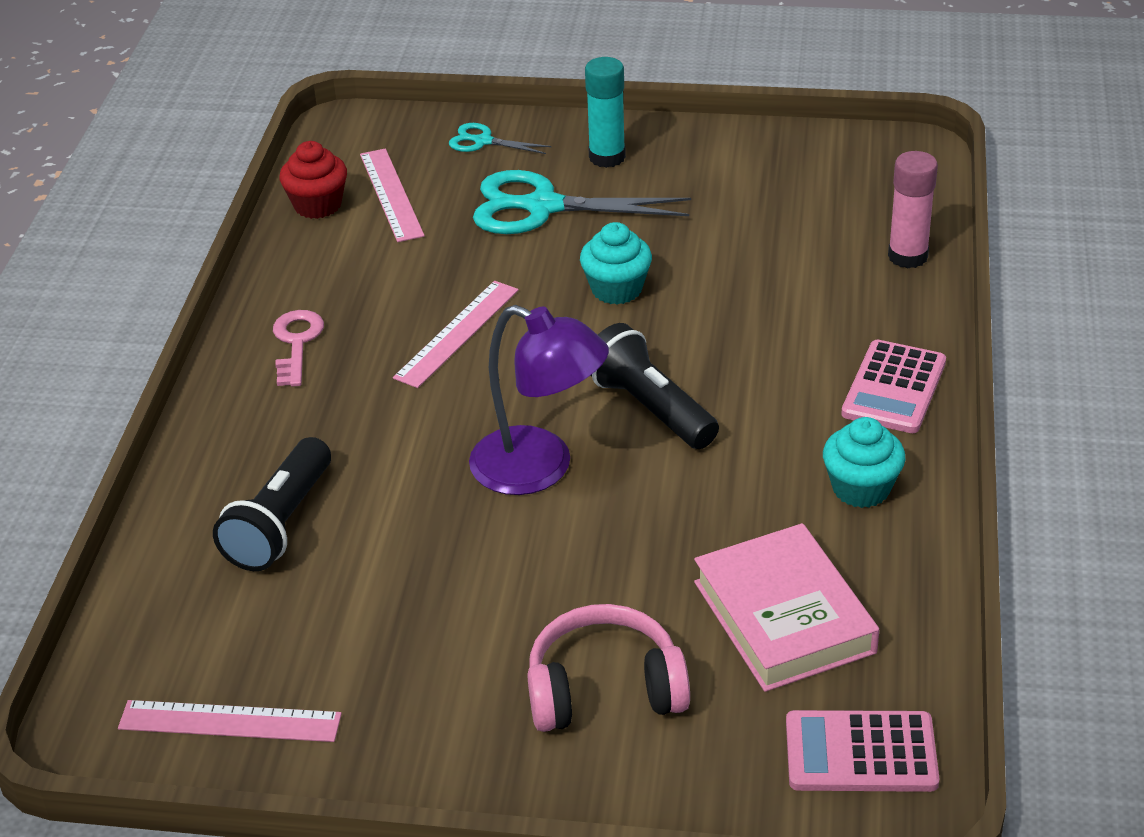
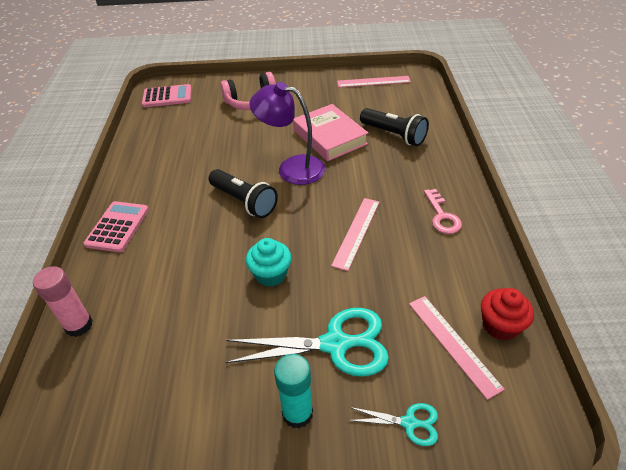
camera: 170 degrees right, 5 degrees up
(280, 524) = (394, 135): black flashlight -> black flashlight turned 120 degrees clockwise
(783, 617) = (188, 128): pink book -> pink book (329, 137)
(861, 488) = (147, 176): turquoise cupcake -> none

